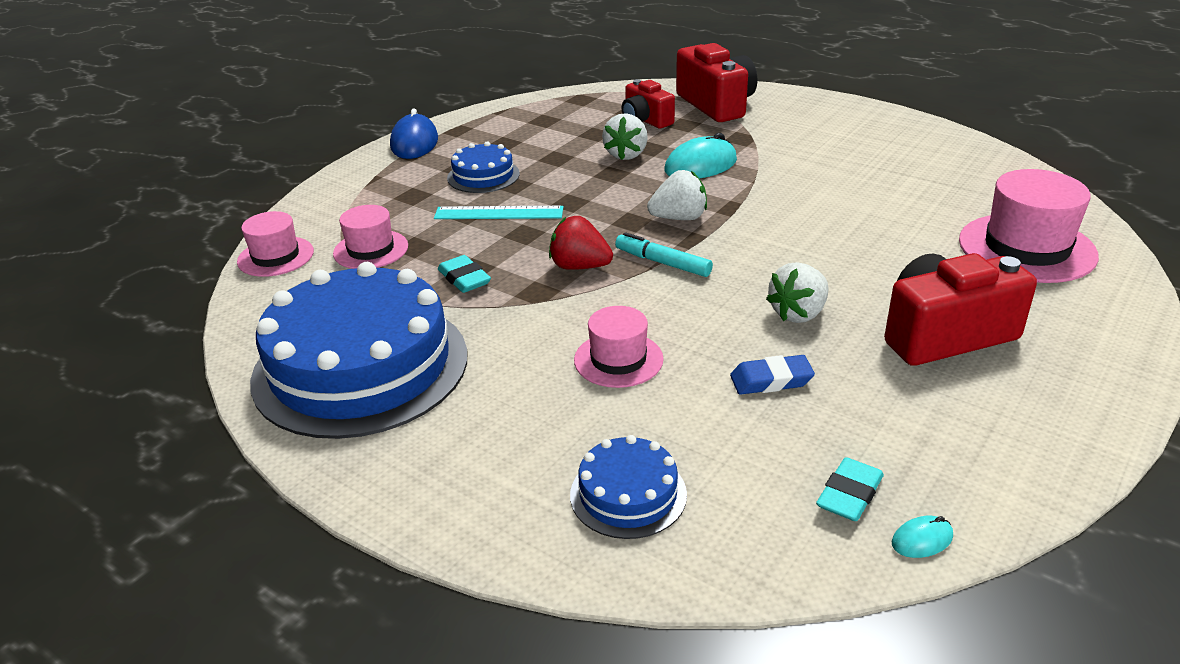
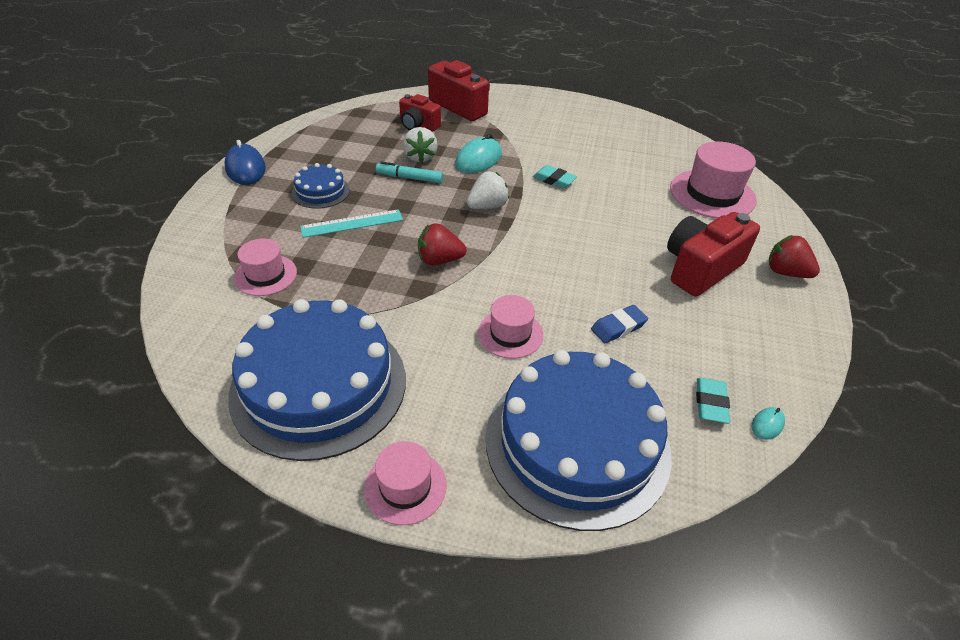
camera: 25 degrees left, 10 degrees up
(275, 256) = (184, 297): pink hat -> pink hat (405, 486)
(464, 279) = (358, 287): turquoise eraser -> turquoise eraser (554, 180)
(628, 494) = (577, 443): blue cake -> blue cake, size x2.19
(662, 263) = (496, 246): turquoise marker -> turquoise marker (409, 178)
(798, 313) = (607, 270): white strawberry -> none
(1086, 363) = (785, 272): none -> red strawberry

